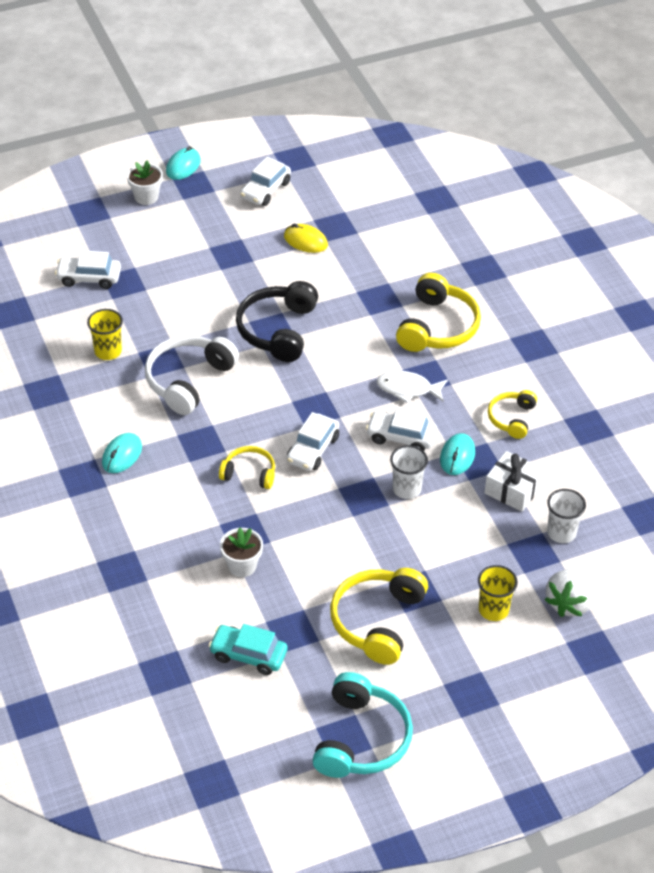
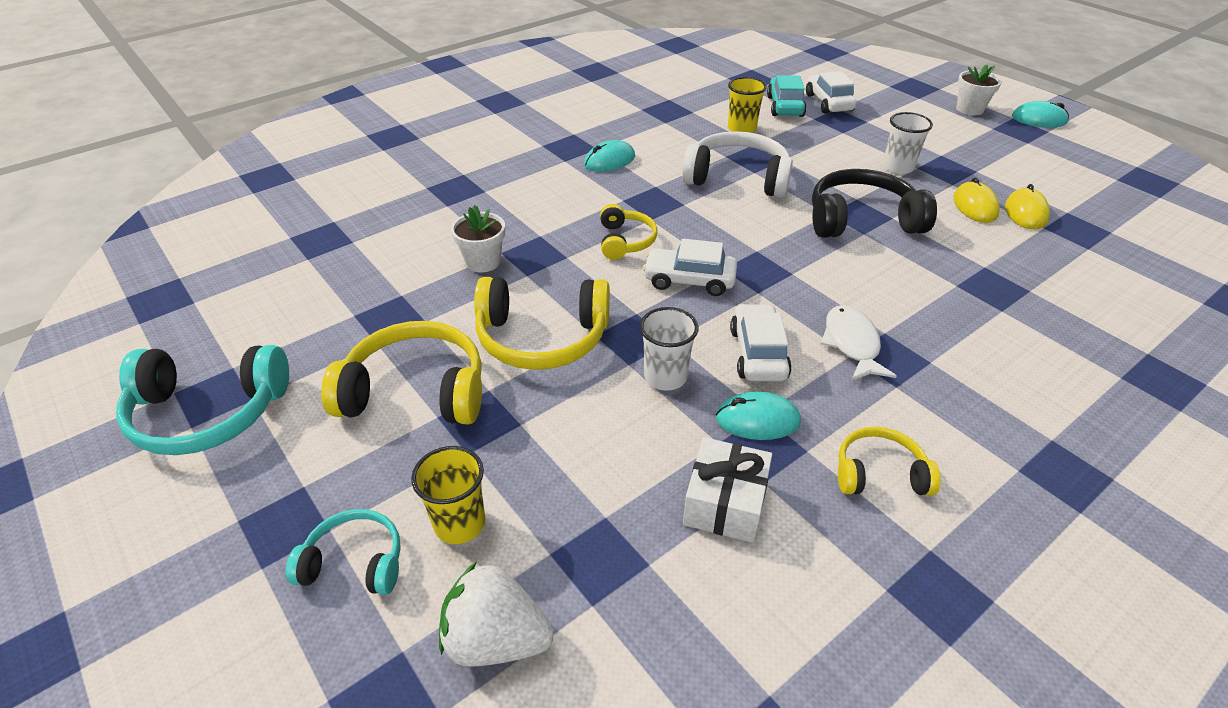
camera: 75 degrees right, 5 degrees down
(122, 455) = (609, 161): turquoise mouse -> turquoise mouse turned 45 degrees counterclockwise
(248, 655) = (348, 291): turquoise car -> turquoise car (785, 106)
(265, 190) = (1071, 171): white car -> none
(286, 262) = (975, 206): none -> yellow mouse
(437, 327) = (995, 351): yellow headphones -> yellow headphones (542, 337)
(507, 660) = (354, 563): none -> turquoise headphones
(561, 533) = (659, 595): white cup -> white cup (898, 167)

